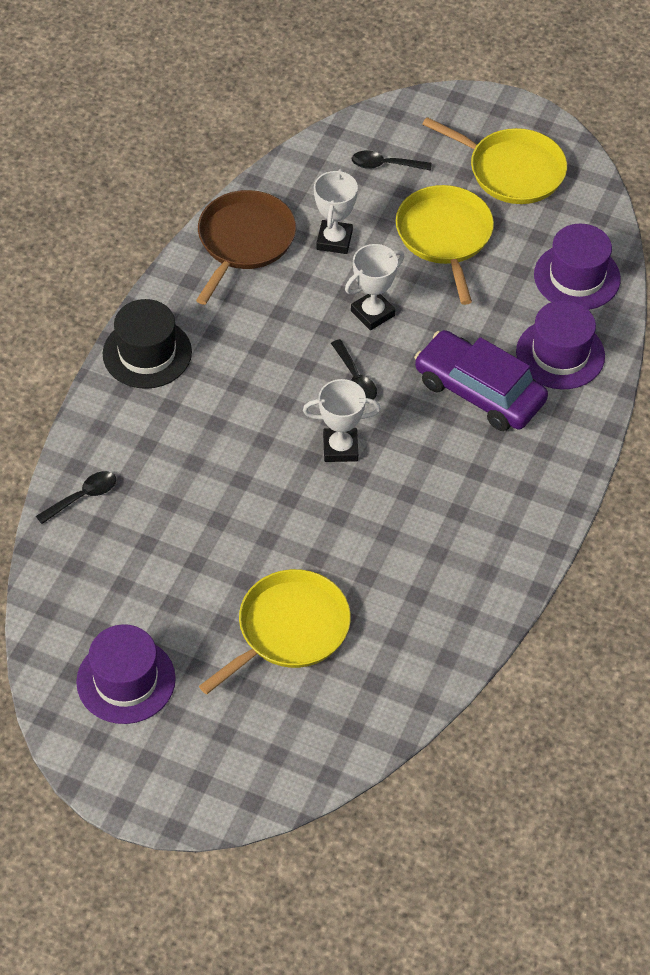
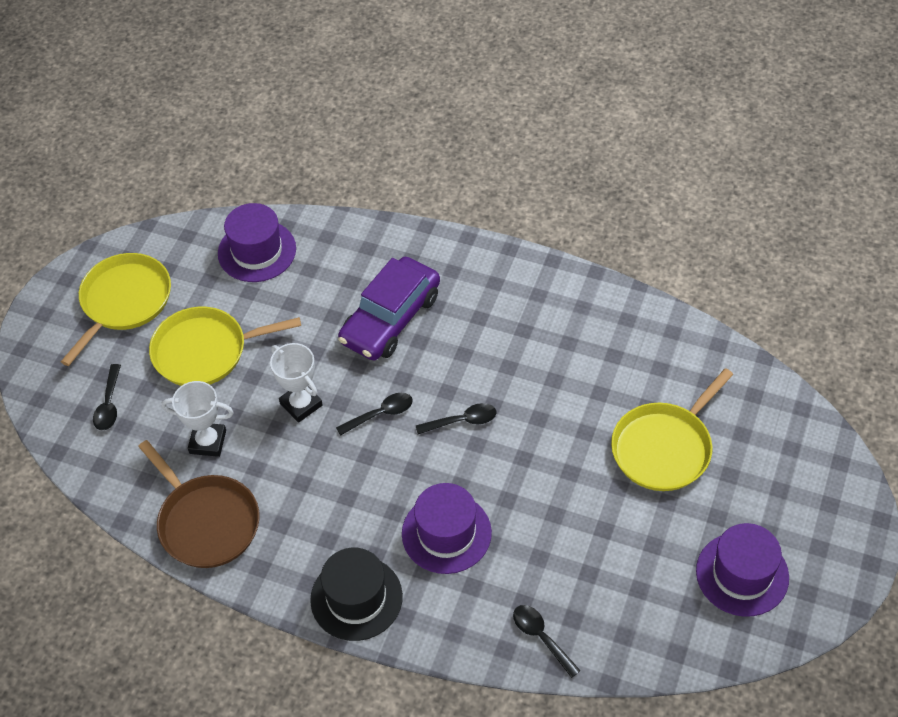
camera: 90 degrees left, 0 degrees up
(244, 241) = (206, 522): brown pan -> brown pan turned 150 degrees counterclockwise
(289, 629) = (664, 448): yellow pan -> yellow pan turned 90 degrees counterclockwise
(340, 448) = (462, 421): white trophy -> black spoon
(560, 354) = (346, 261): purple hat -> purple hat (446, 533)

